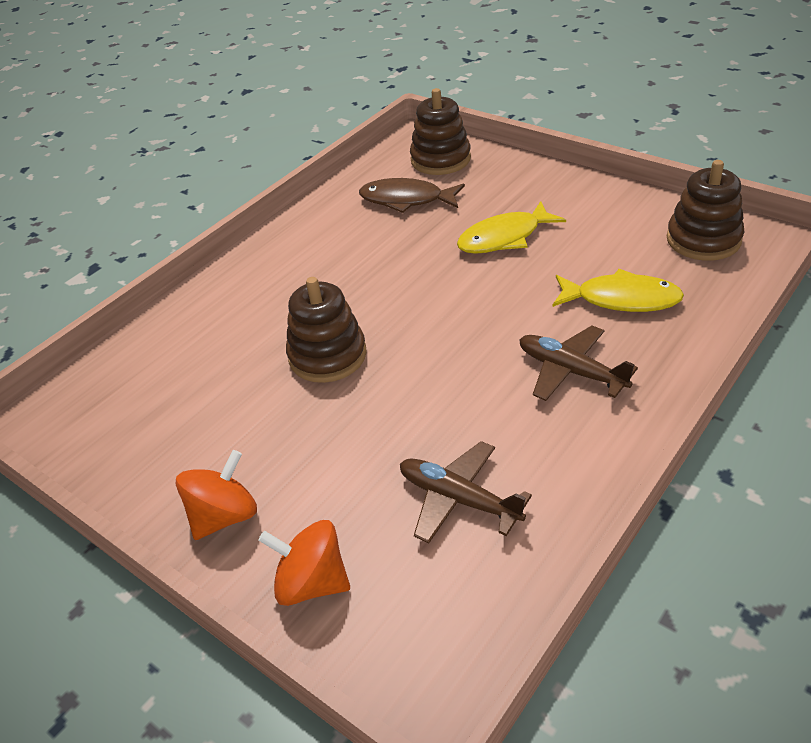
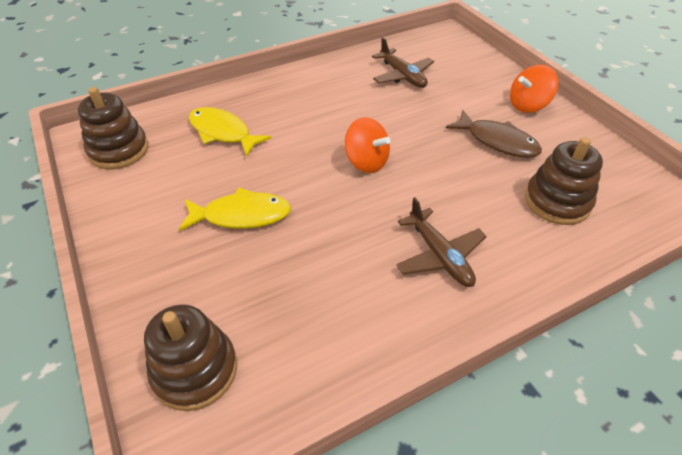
camera: 160 degrees left, 5 degrees up
(312, 582) = (486, 70): orange spinning top -> orange spinning top (366, 162)
(327, 355) = (441, 169): brown stacking toy -> brown stacking toy (557, 201)
(406, 200) = (284, 312): brown fish -> brown fish (497, 141)
(570, 371) = (298, 106): brown plane -> brown plane (440, 256)

